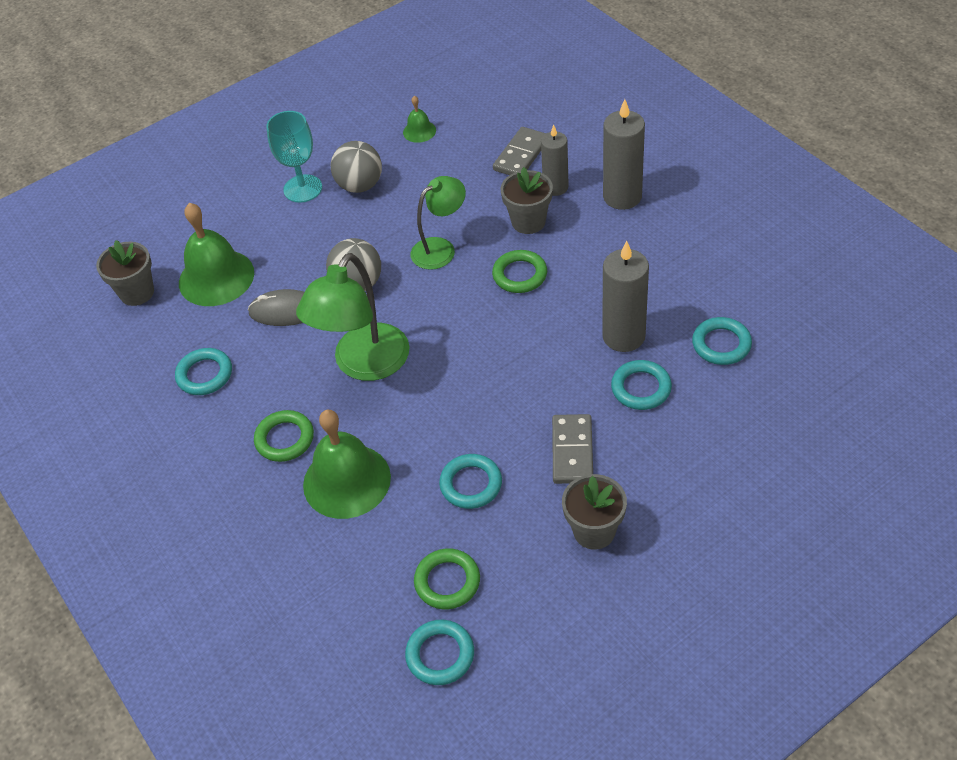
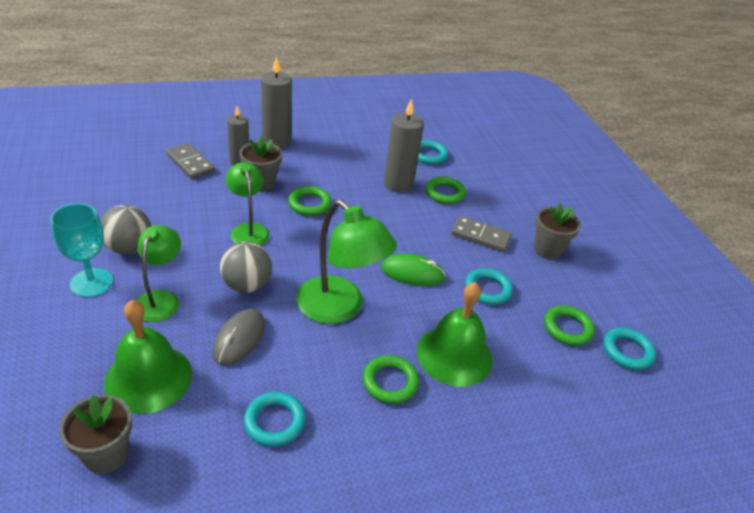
camera: 80 degrees left, 10 degrees down
(307, 238) = (160, 299): none -> green lamp
(419, 131) = (103, 197): green bell -> none
(456, 405) = (412, 273): none -> green mouse
(641, 388) = (444, 193): turquoise ring -> green ring

